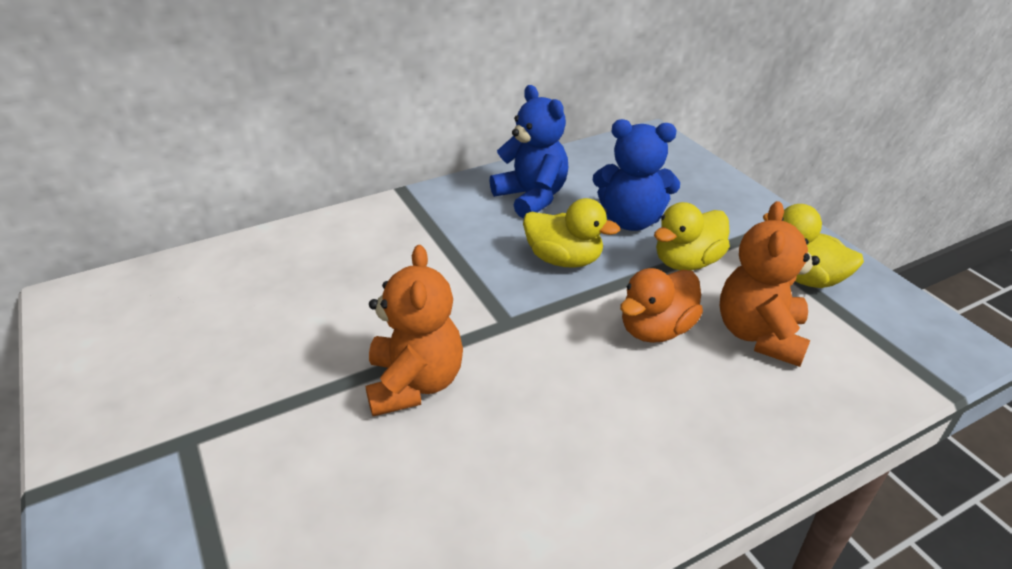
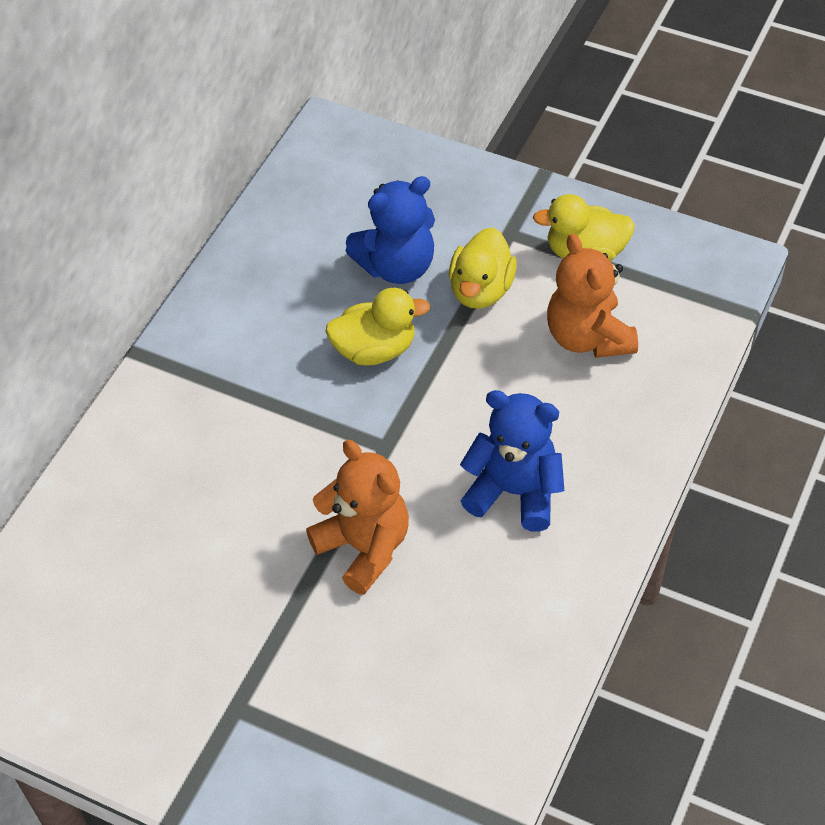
camera: 35 degrees left, 15 degrees up
(531, 197) = (279, 289): blue teddy bear -> blue teddy bear (514, 492)
(656, 329) = (507, 379): orange duck -> none

